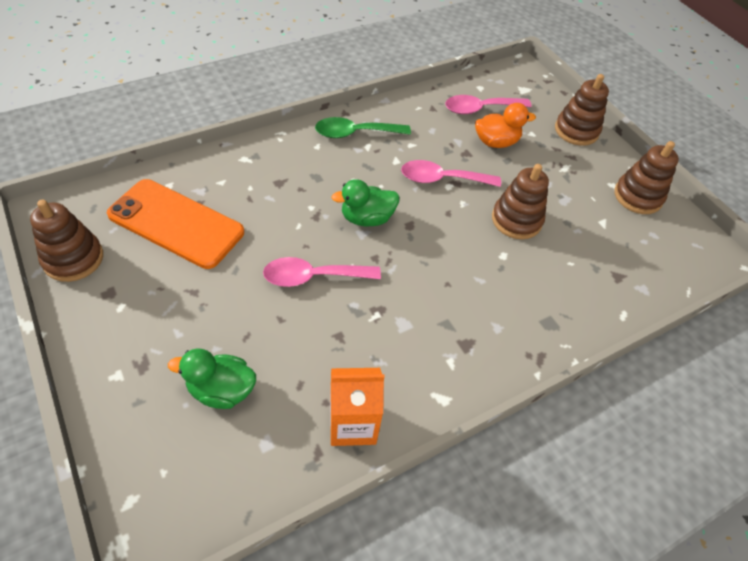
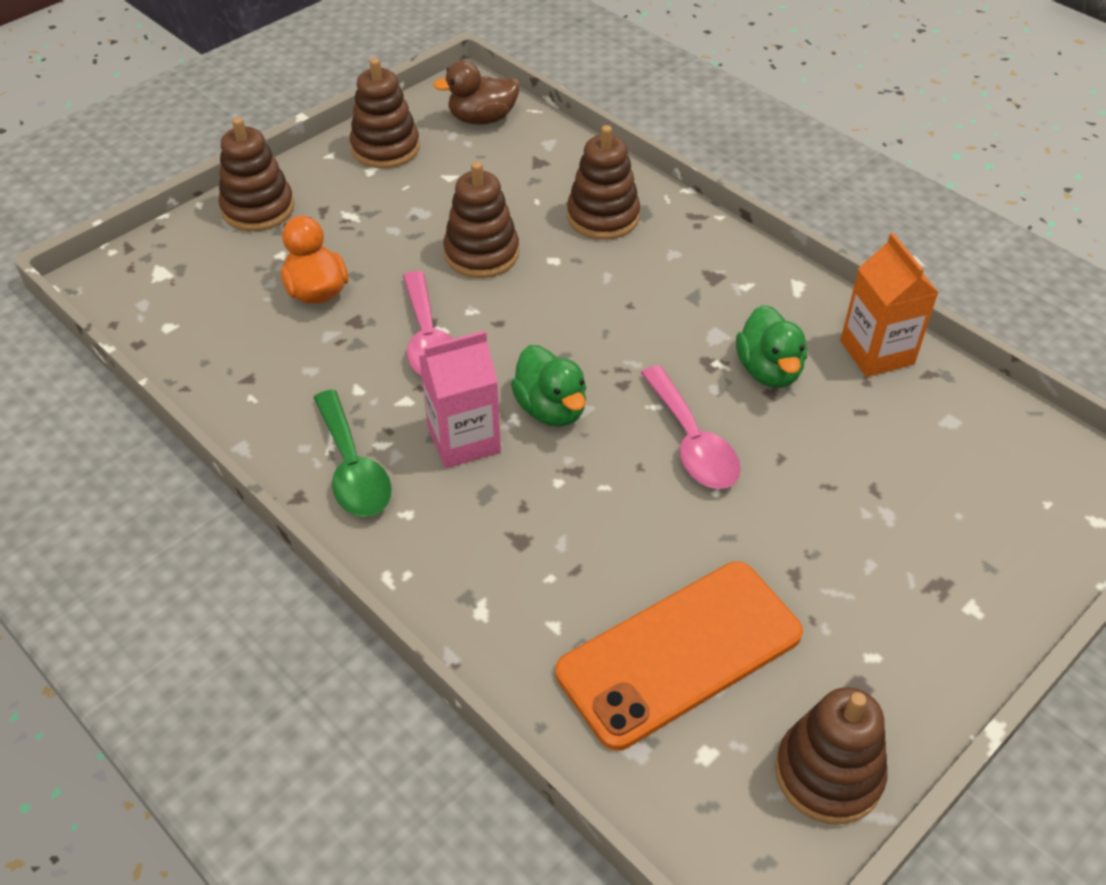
camera: 100 degrees left, 5 degrees down
(176, 223) = (679, 653): orange phone -> orange phone turned 45 degrees clockwise
(221, 390) = (917, 485): green duck -> green duck (769, 370)
(358, 177) = (464, 440): none -> pink carton
(480, 109) = (232, 319): pink spoon -> none
(547, 296) = (603, 217): none -> brown stacking toy
(675, 256) = (482, 119): none -> brown duck

